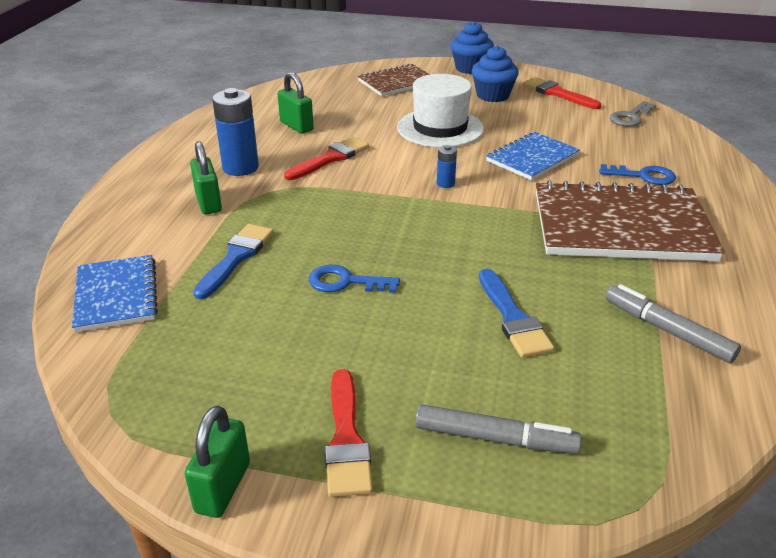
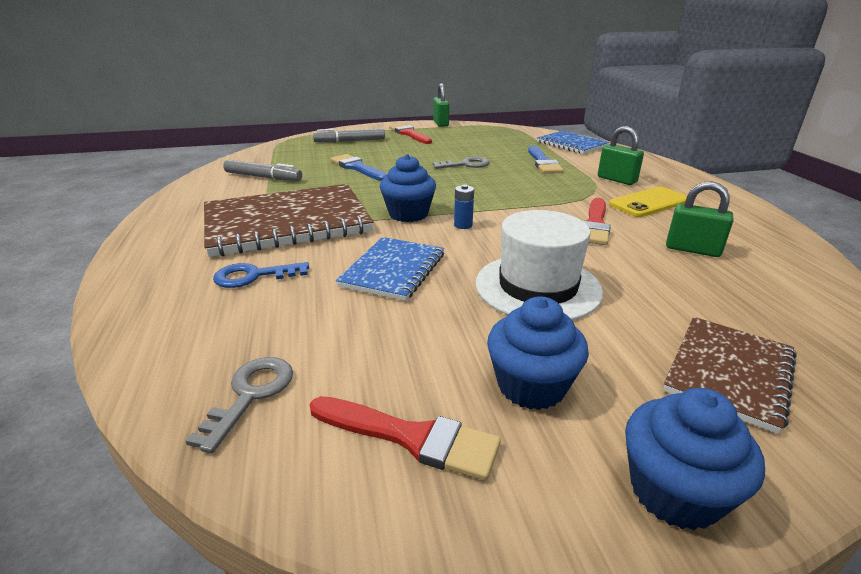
camera: 155 degrees right, 5 degrees down
(240, 167) = (649, 203): blue battery -> yellow phone
(345, 282) = (466, 164): blue key -> grey key
(488, 208) = (408, 214): none -> blue cupcake

